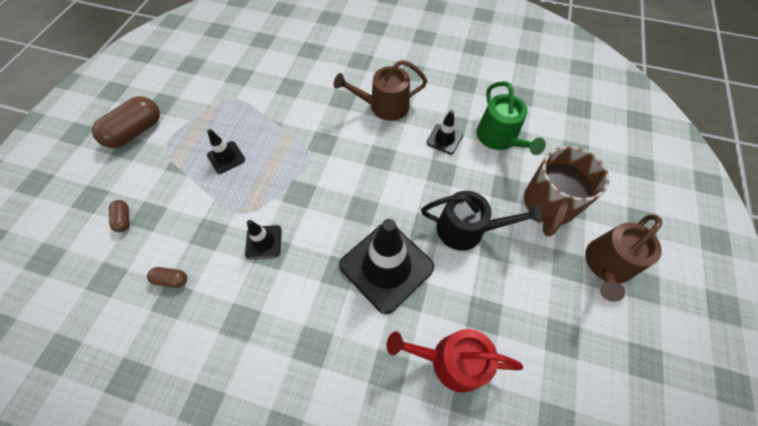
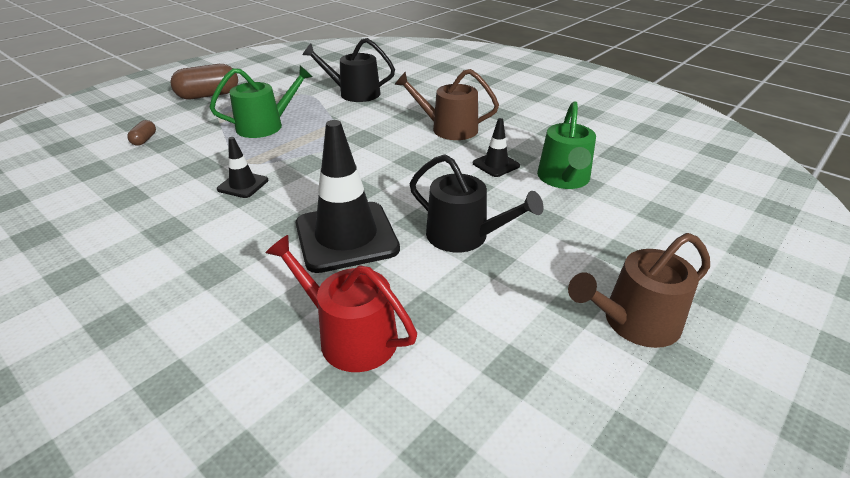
camera: 25 degrees right, 25 degrees down
(171, 279) = (140, 185): brown capsule -> none
(226, 157) = (265, 126): black traffic cone -> green watering can
(275, 83) = (354, 93): none -> black watering can
(548, 205) = (588, 245): brown mug -> none

